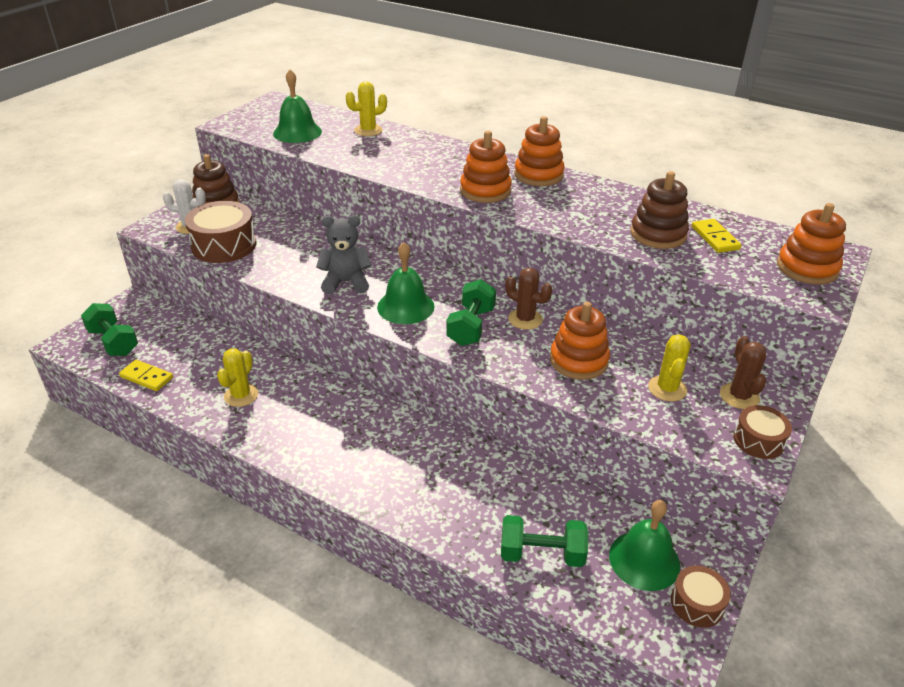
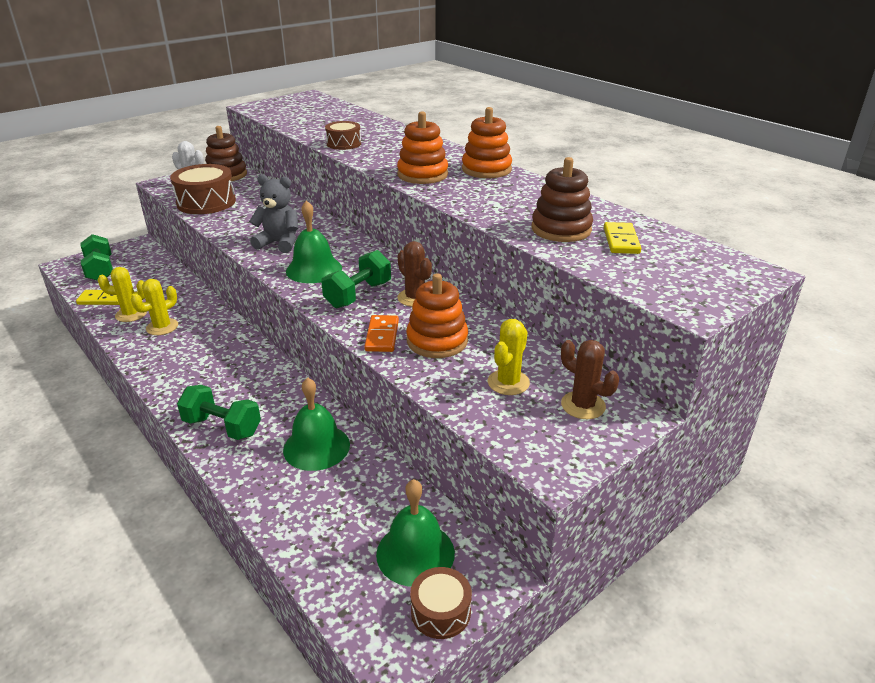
camera: 20 degrees right, 5 degrees down
(146, 377) = (102, 299): yellow domino -> yellow domino turned 45 degrees counterclockwise
(297, 132) = (302, 117): green bell -> green bell (316, 447)
(368, 130) = (364, 122): yellow cactus -> yellow cactus (131, 314)
(527, 366) = (382, 336): none -> orange domino
(541, 554) = (316, 519): green dumbbell -> green dumbbell (222, 427)
(739, 396) = (583, 405): brown cactus -> brown cactus turned 60 degrees counterclockwise
(758, 440) = (571, 451): brown drum -> brown drum (343, 144)
(807, 268) = (704, 281): orange stacking toy -> none

